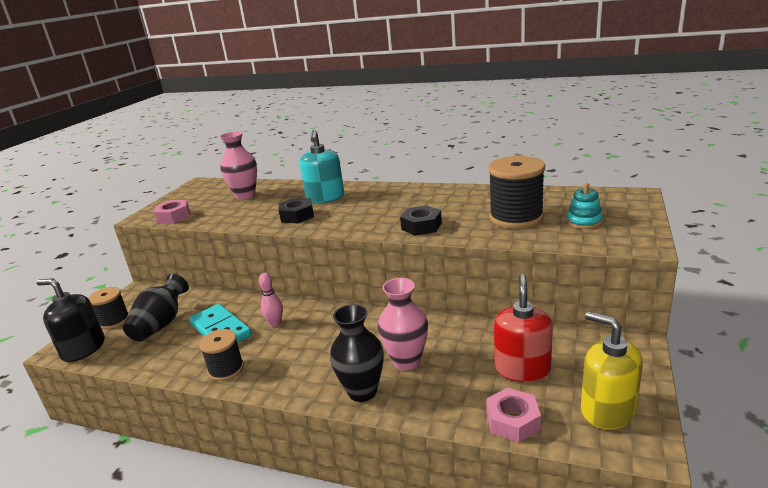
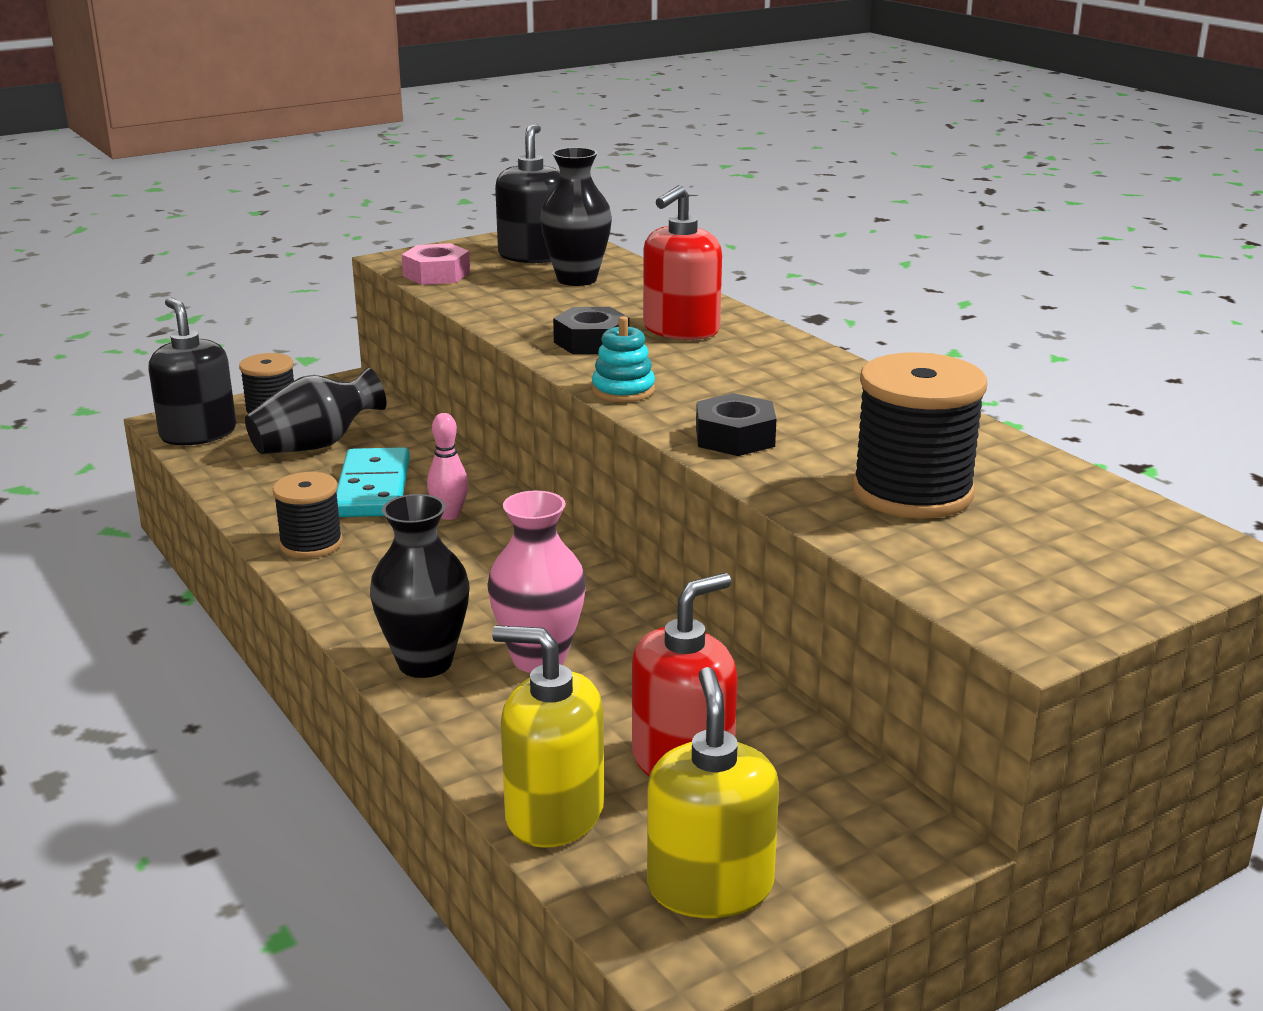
camera: 35 degrees right, 0 degrees up
(208, 194) = (533, 256): none -> black soap dispenser
(245, 196) = (577, 279): pink vase -> black vase
(325, 198) = (681, 330): turquoise soap dispenser -> red soap dispenser
(512, 421) = (554, 813): pink nut -> yellow soap dispenser
(584, 222) = (1014, 553): turquoise stacking toy -> turquoise stacking toy (623, 390)

